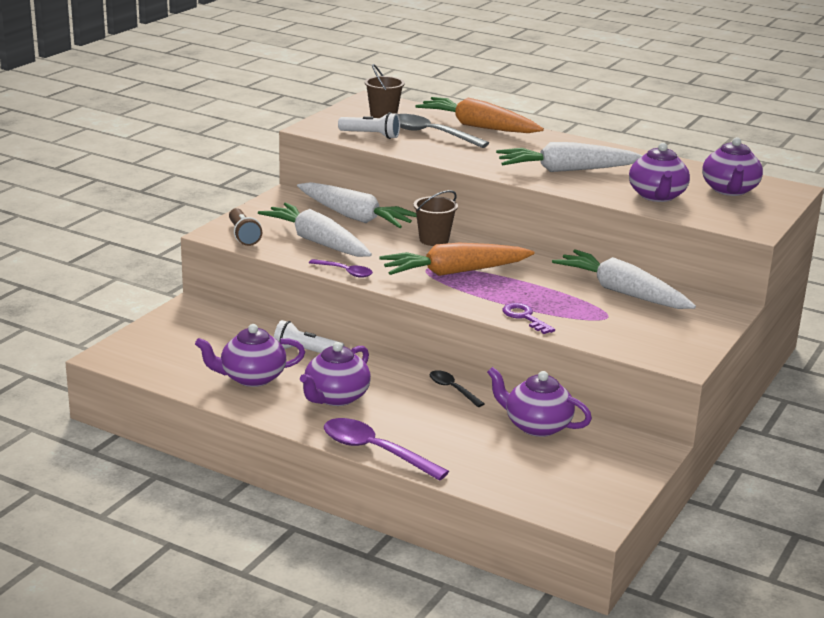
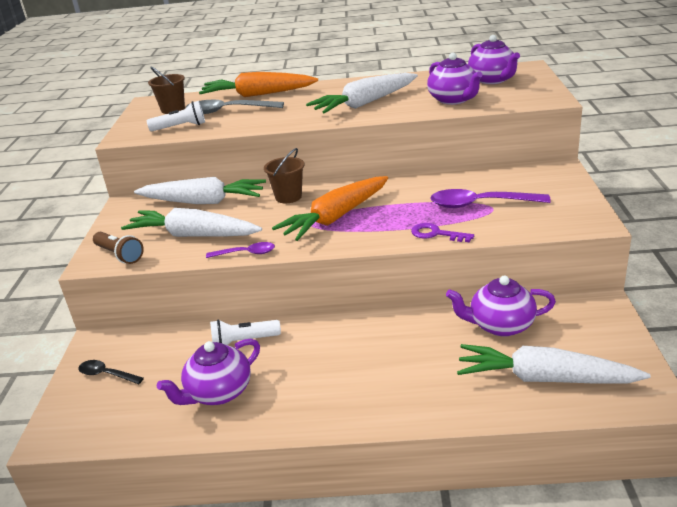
camera: 25 degrees left, 5 degrees up
(335, 397) = (314, 377): purple teapot -> none
(375, 451) = (404, 419): purple spoon -> purple spoon (480, 204)
(452, 389) = (400, 322): black spoon -> black spoon (106, 374)
(622, 292) = (476, 184): white carrot -> white carrot (544, 378)

